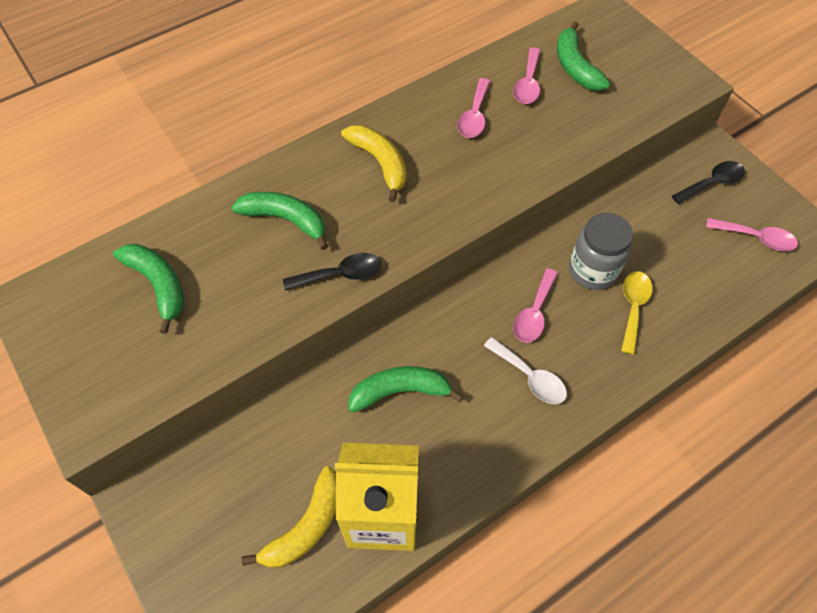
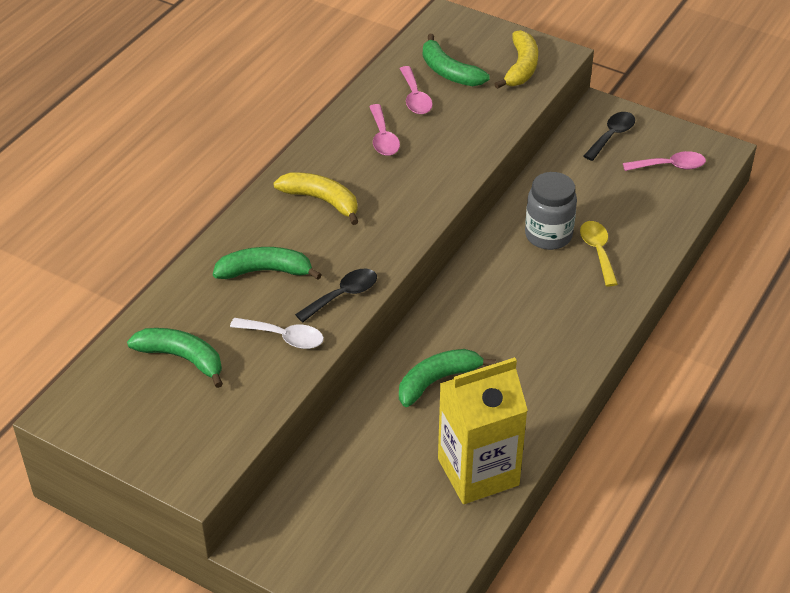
camera: 25 degrees left, 15 degrees down
(306, 526) = (418, 504): yellow banana -> yellow banana (521, 68)
(530, 377) = (541, 331): white spoon -> white spoon (284, 337)
(534, 313) = (517, 284): pink spoon -> none

